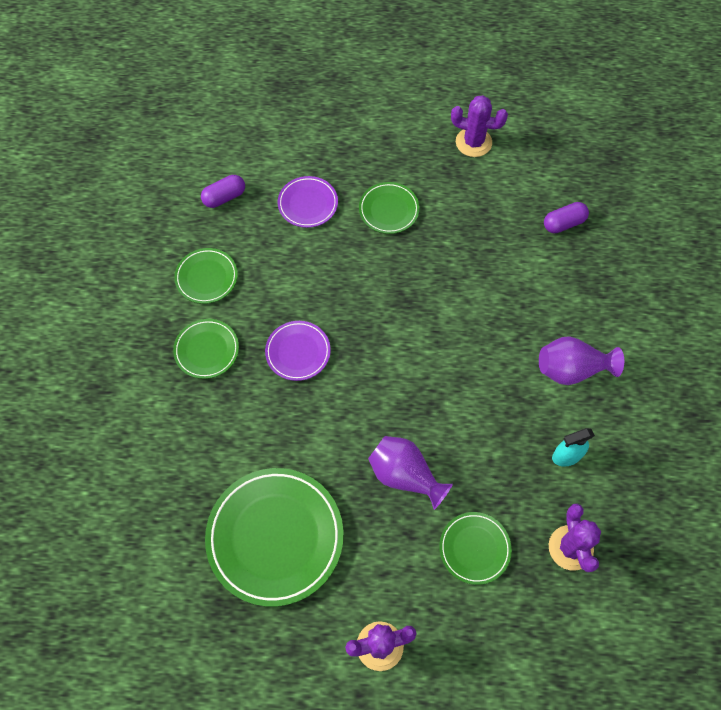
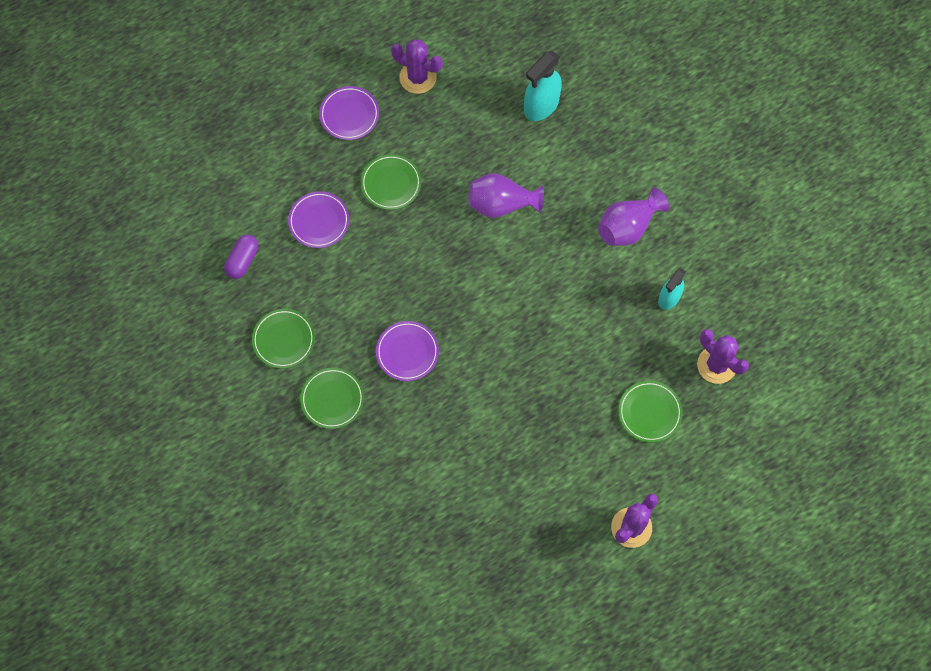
camera: 35 degrees left, 5 degrees up
(275, 537) = (498, 504): green plate -> none
(395, 138) = (349, 115): none -> purple plate
(405, 475) = (561, 393): purple vase -> purple vase (501, 204)
(473, 142) = (418, 77): purple cactus -> purple cactus turned 45 degrees clockwise
(563, 223) = (541, 106): purple capsule -> turquoise spray bottle

